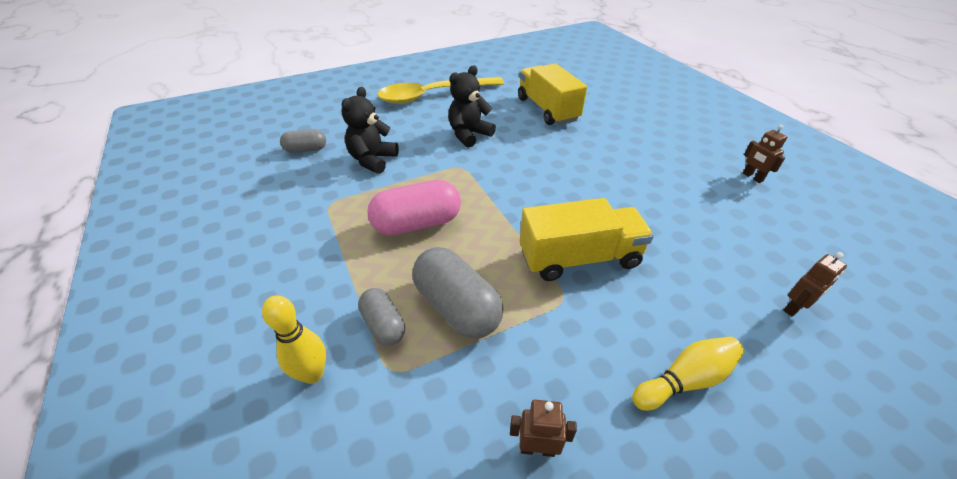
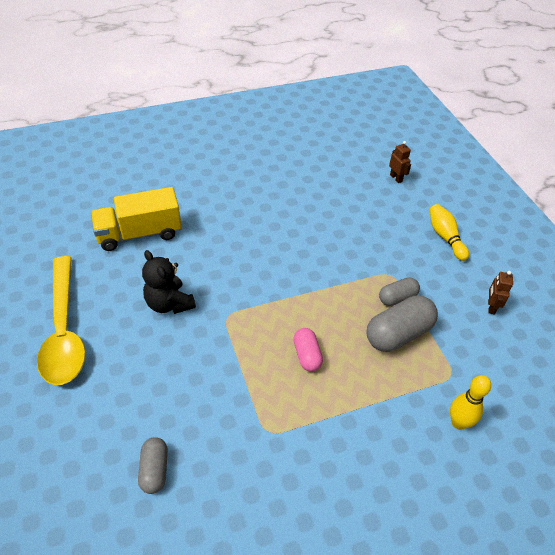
camera: 85 degrees left, 5 degrees up
(372, 160) = (196, 394): black teddy bear -> none
(383, 325) = (415, 380): grey capsule -> grey capsule (397, 298)
(417, 224) = (307, 355): pink capsule -> pink capsule, size x0.58
(579, 258) = (354, 258): yellow truck -> none
(752, 177) = (277, 146): brown robot -> none

